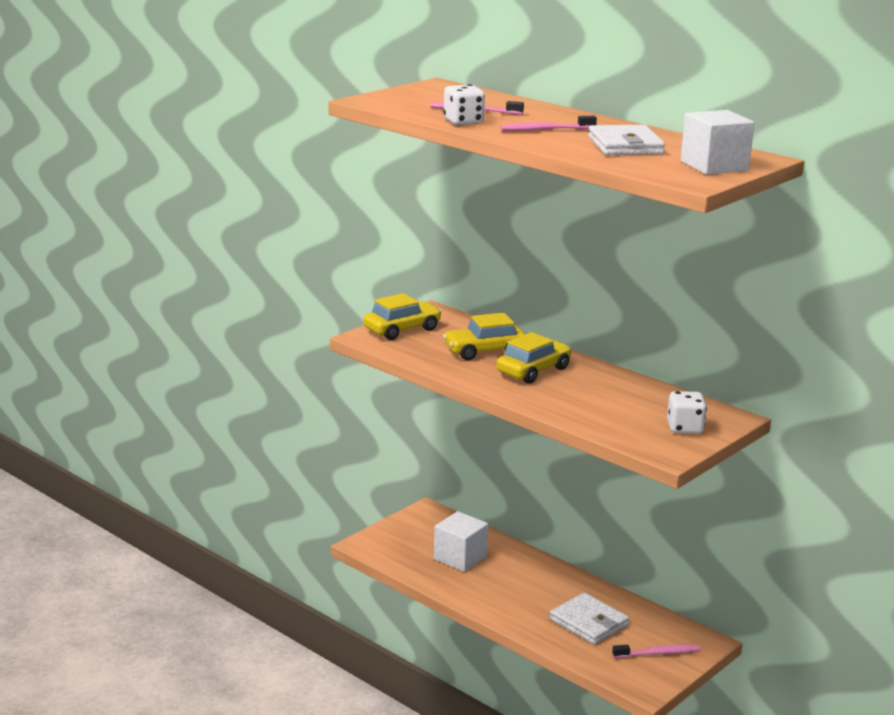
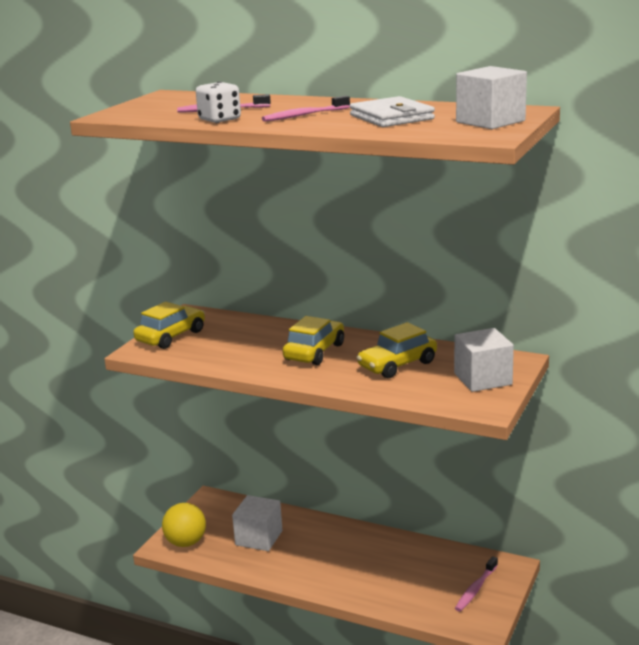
camera: 15 degrees left, 0 degrees up
(386, 546) = (186, 542): none -> yellow ball
(484, 351) = (259, 342): yellow car -> yellow car (397, 365)
(589, 622) = (401, 574): white wallet -> none
(658, 653) = (476, 589): pink toothbrush -> pink toothbrush turned 150 degrees clockwise
(685, 428) = (483, 379): white dice -> white cube

